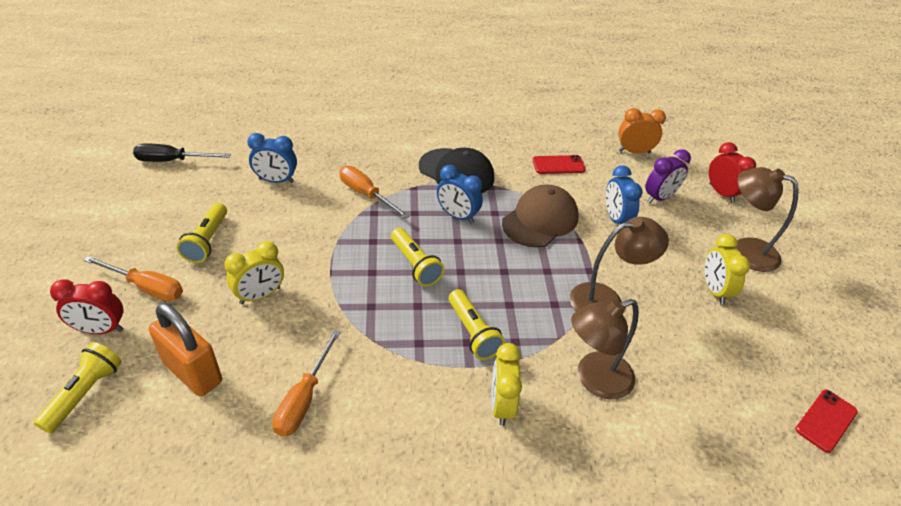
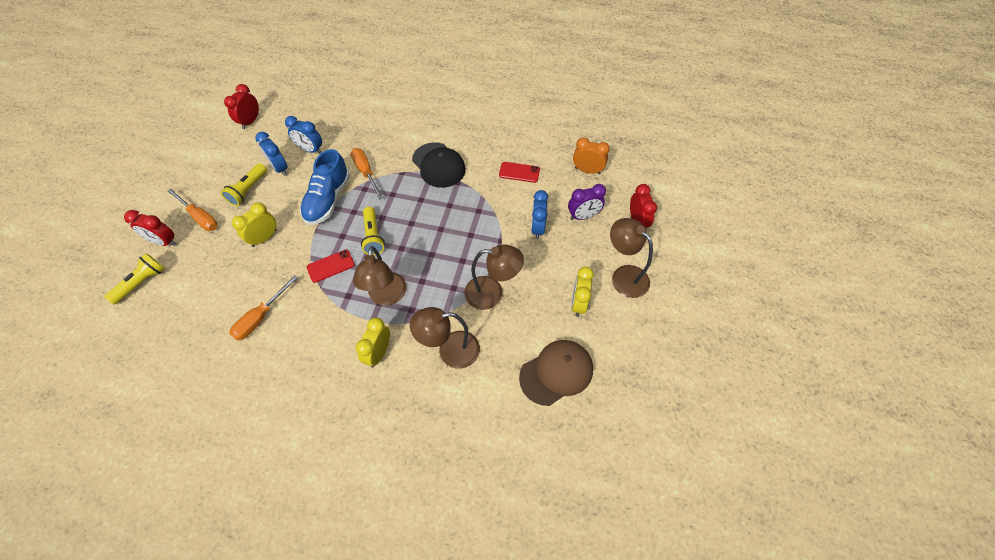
camera: 20 degrees right, 15 degrees up
(172, 161) = (250, 121): black screwdriver -> red clock
(193, 372) = (204, 283): orange padlock -> none
(260, 295) = (264, 238): yellow clock -> yellow clock turned 150 degrees clockwise
(330, 233) = (328, 200): none -> blue shoe
(457, 216) = (421, 203): blue clock -> blue clock (280, 168)
(473, 333) = (386, 296): yellow flashlight -> brown lamp
(540, 220) = (479, 217): brown cap -> brown cap (556, 372)
(826, 420) = (598, 423): red phone -> red phone (331, 266)

